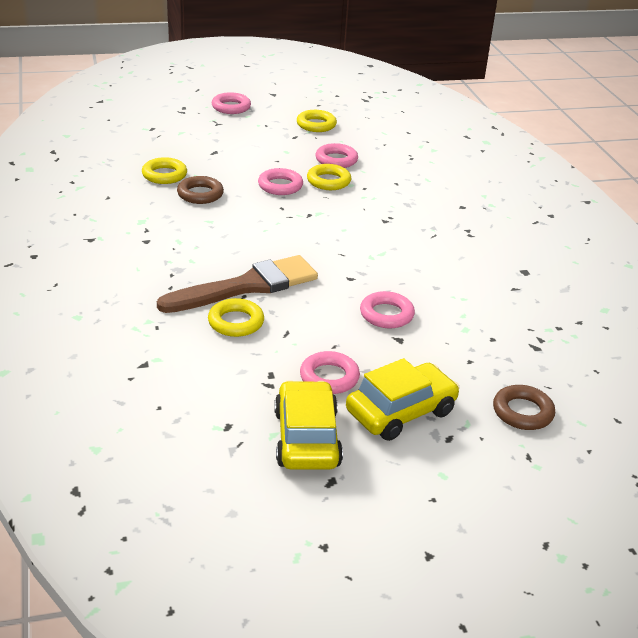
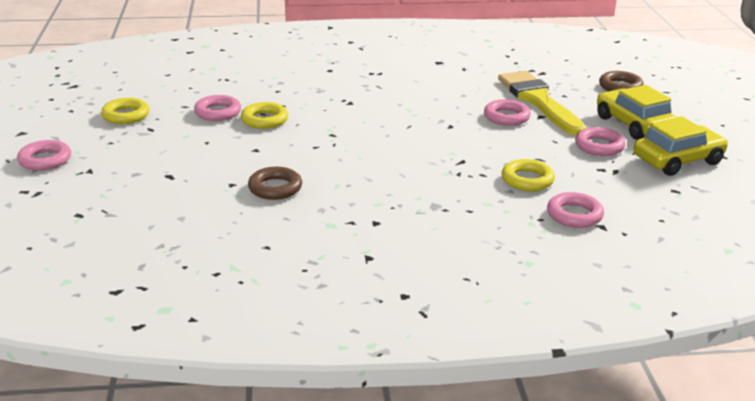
camera: 80 degrees left, 5 degrees down
(164, 175) = (220, 208): yellow ring -> none
(247, 286) = (466, 172): brown brush -> none
(280, 186) = (268, 144): pink ring -> pink ring (574, 215)
(307, 438) = (678, 160): yellow car -> yellow car turned 150 degrees clockwise
(442, 339) = (538, 101): none -> yellow brush

